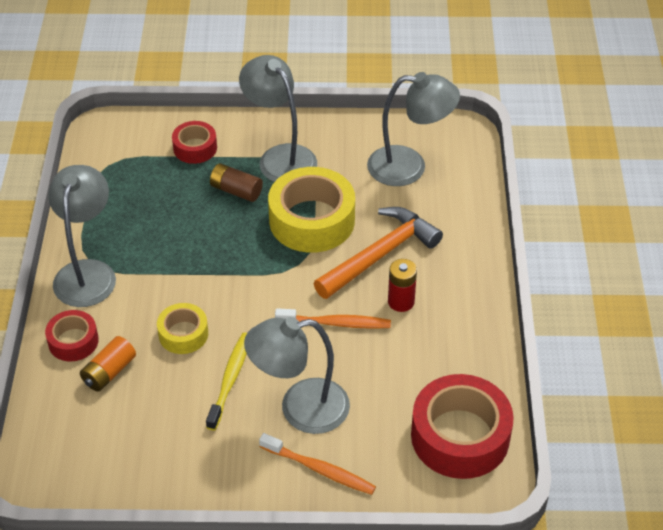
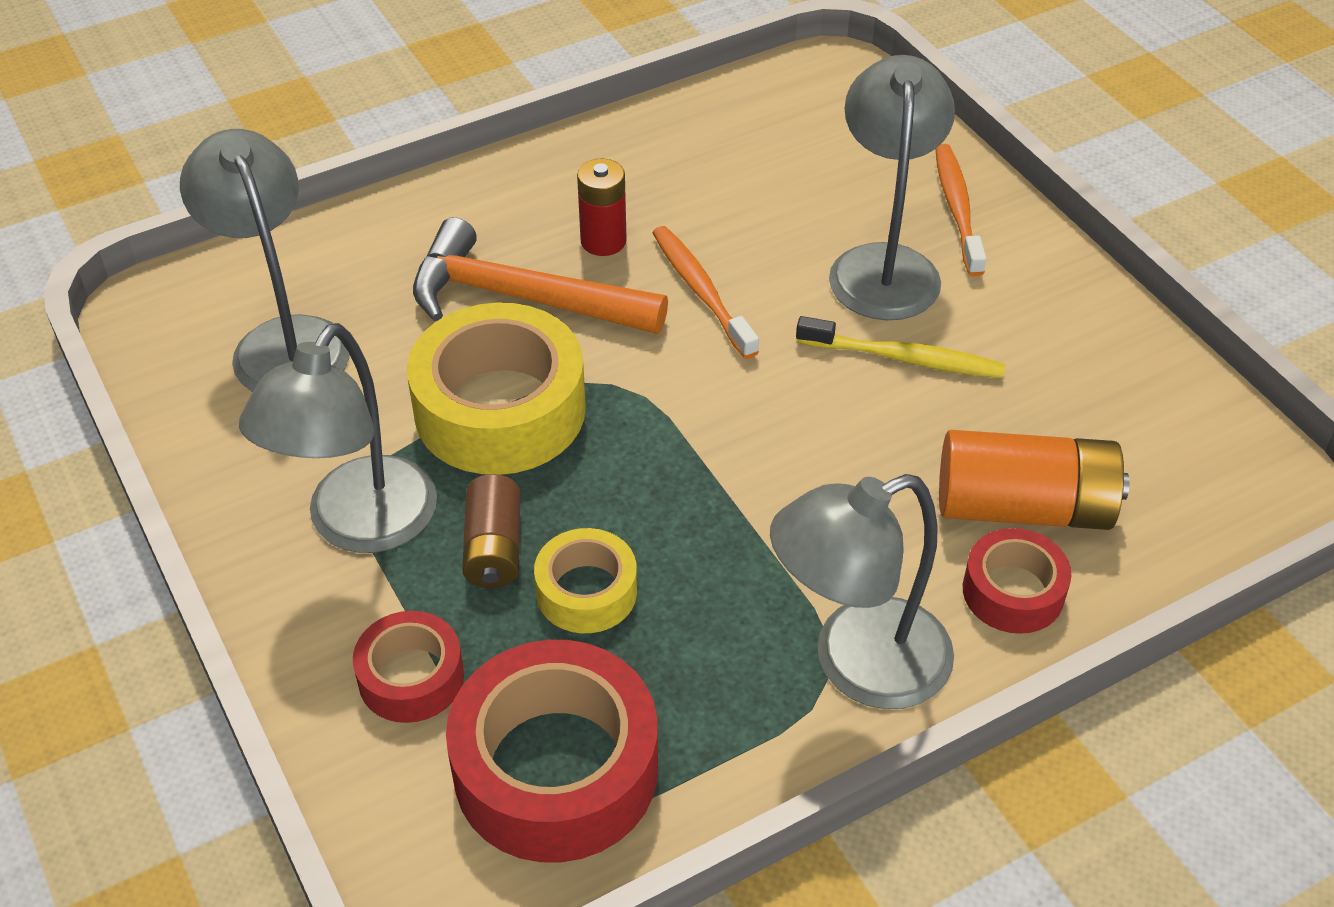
camera: 120 degrees left, 0 degrees up
(109, 372) = (1023, 507): orange battery -> orange battery, size x1.64
(183, 334) = (871, 454): yellow tape -> yellow tape (586, 591)
(230, 380) = (904, 358): yellow toothbrush -> yellow toothbrush turned 150 degrees counterclockwise
(300, 409) = (883, 265): grey lamp -> grey lamp turned 135 degrees counterclockwise
(460, 436) = (789, 112): red tape -> red tape (556, 769)

